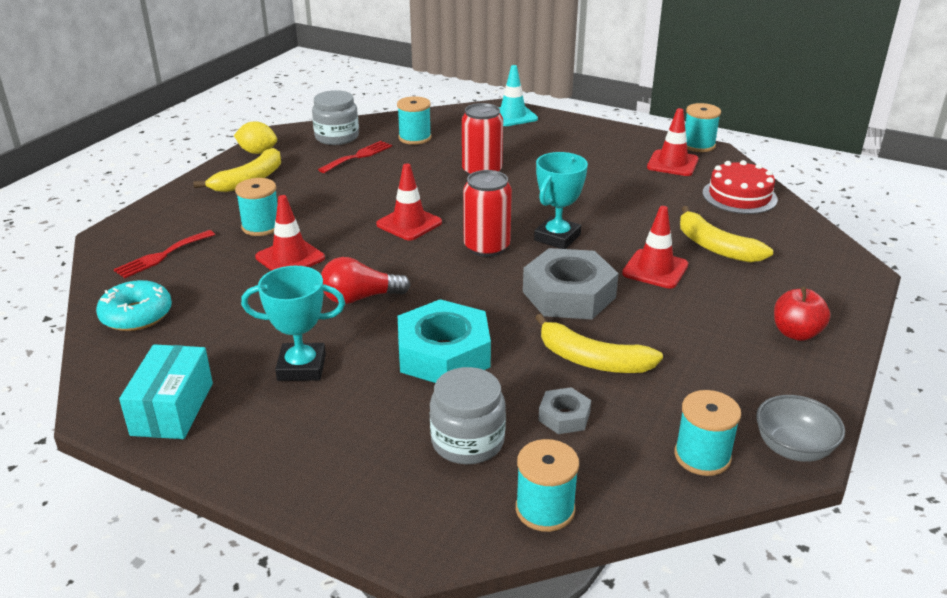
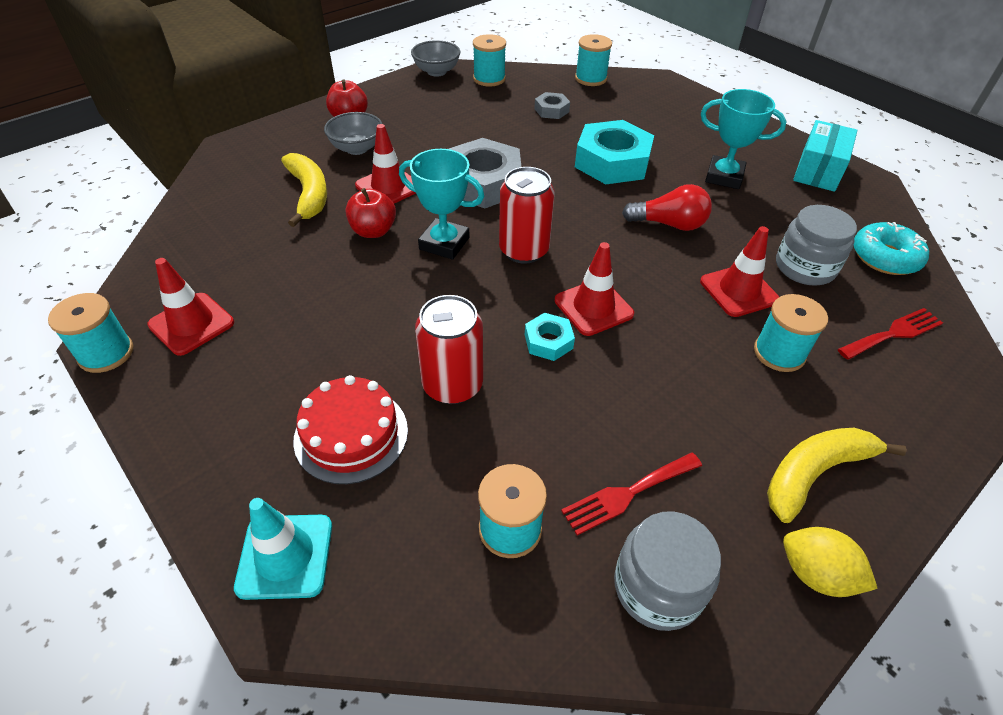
camera: 160 degrees left, 15 degrees up
(433, 200) = (548, 341): none -> turquoise nut
(467, 441) = (618, 112): grey jar -> grey jar (805, 267)
(557, 237) = (444, 243): turquoise trophy -> turquoise trophy turned 60 degrees clockwise
(592, 360) = (507, 134): yellow banana -> none
(624, 233) = (373, 231): none -> red apple
(735, 299) = (357, 148): none -> grey bowl
(739, 196) = (197, 247): red cake -> red cake (351, 434)

